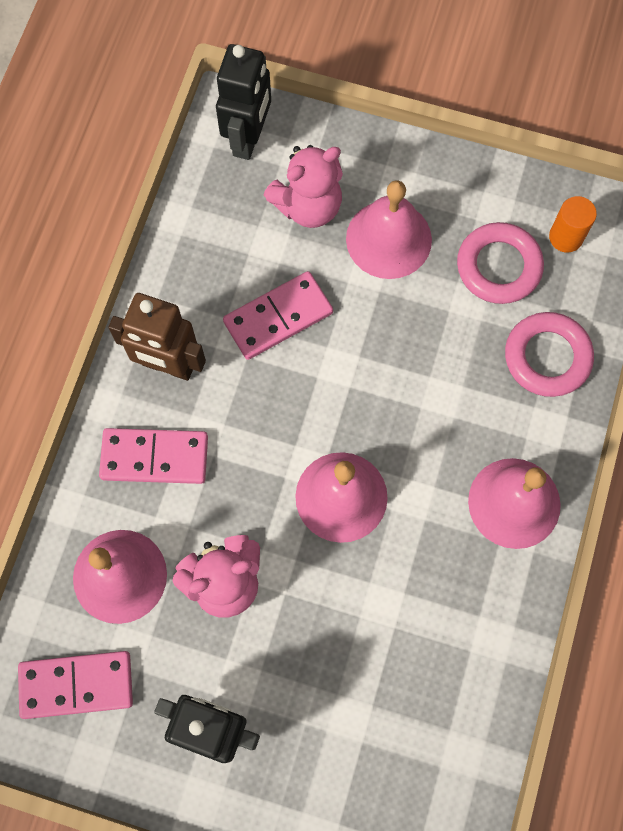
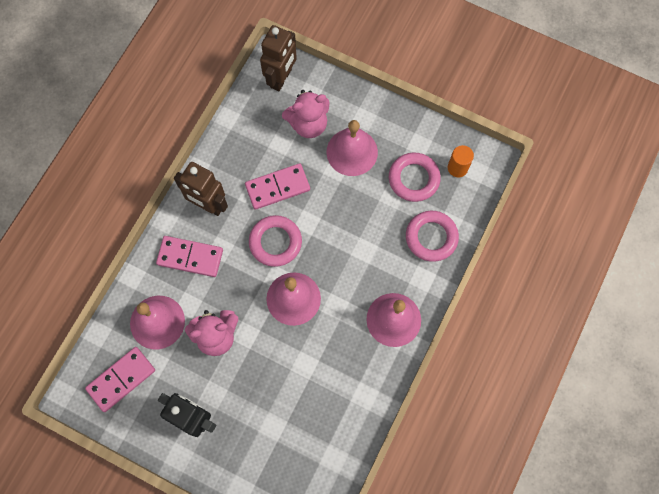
camera: 10 degrees right, 0 degrees up
(76, 684) = (121, 379): pink domino -> pink domino turned 45 degrees counterclockwise
(248, 138) = (281, 78): black robot -> brown robot
(292, 408) = (275, 242): none -> pink ring

